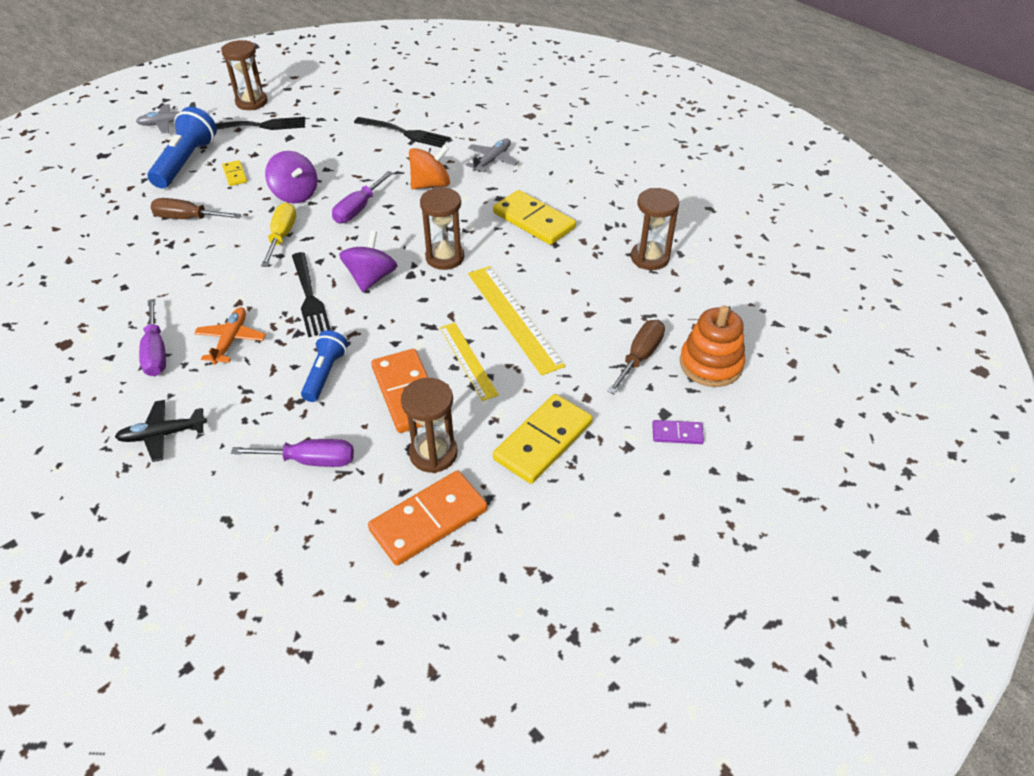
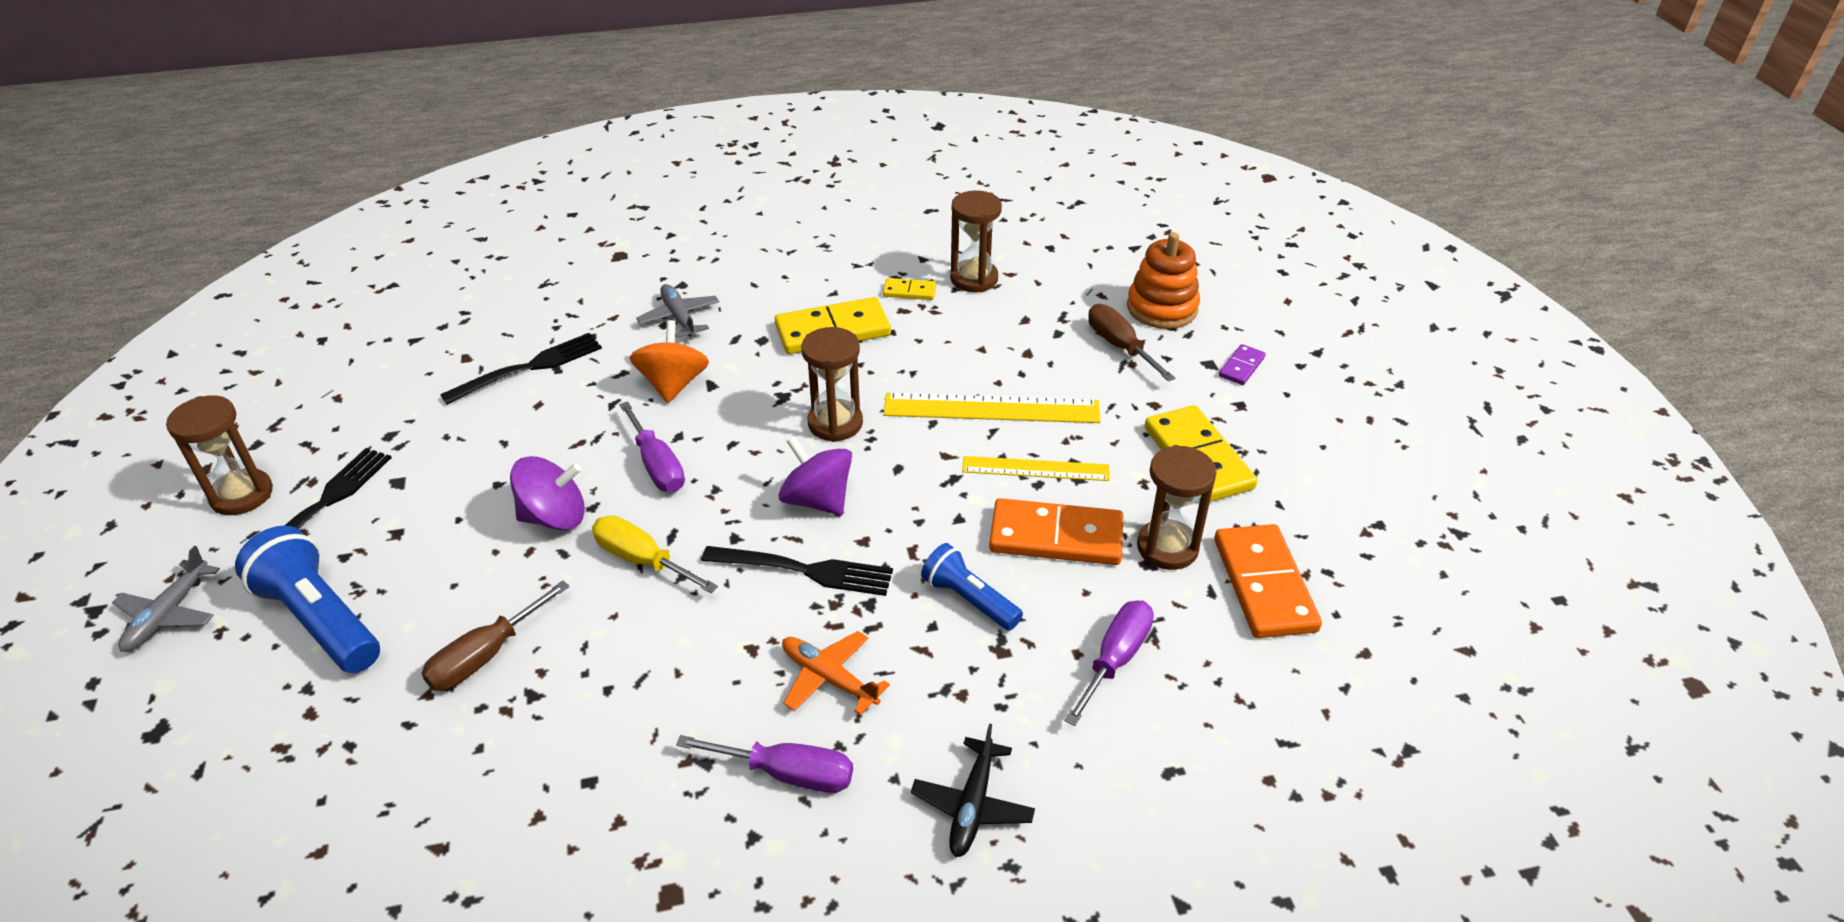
camera: 60 degrees left, 5 degrees down
(235, 175) = (428, 569): yellow domino -> yellow domino (909, 291)

